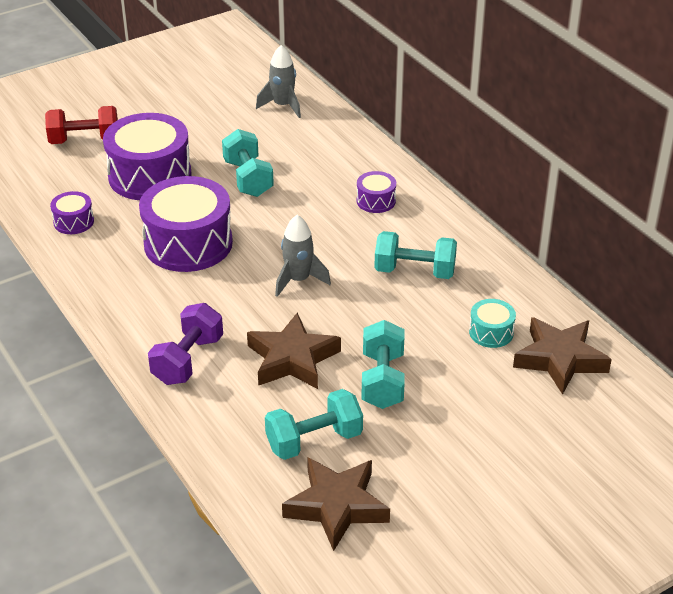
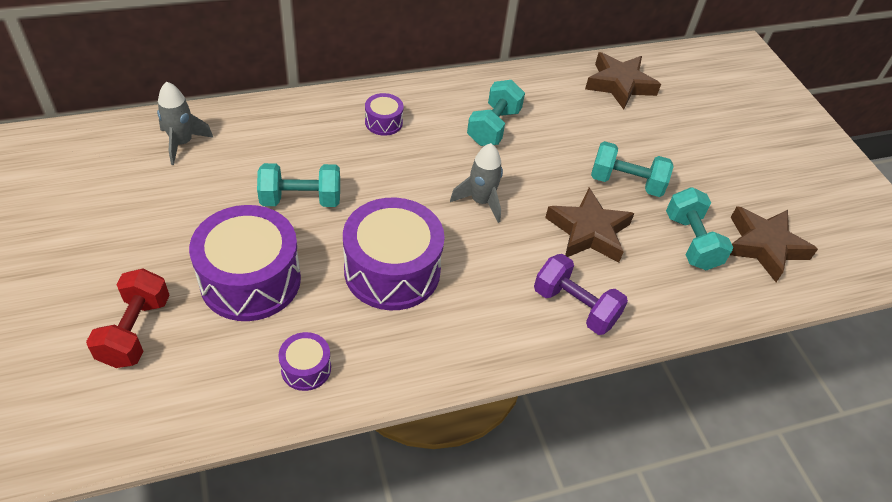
camera: 80 degrees left, 10 degrees up
(491, 332) = (582, 108): turquoise drum -> none

